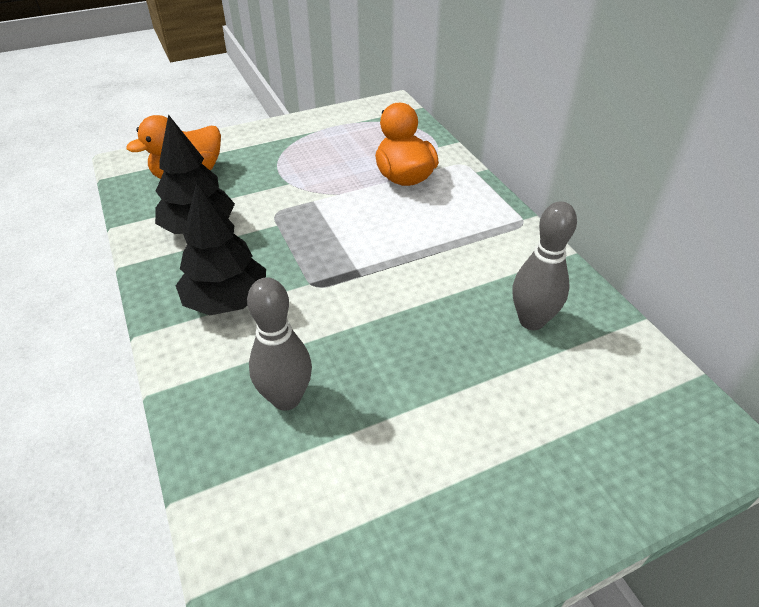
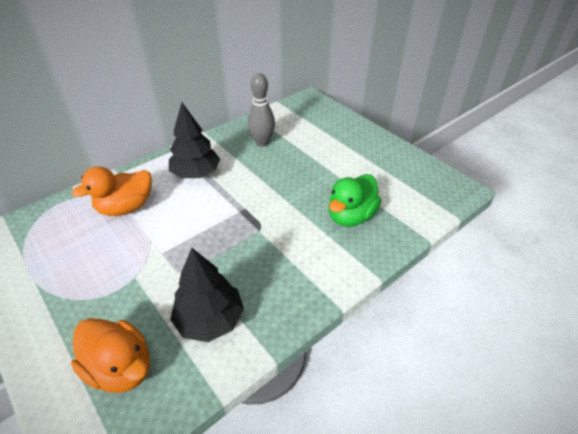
camera: 105 degrees left, 0 degrees up
(226, 300) = (289, 268): black tree -> black tree (196, 173)
(286, 398) = (351, 216): grey bowling pin -> green duck

